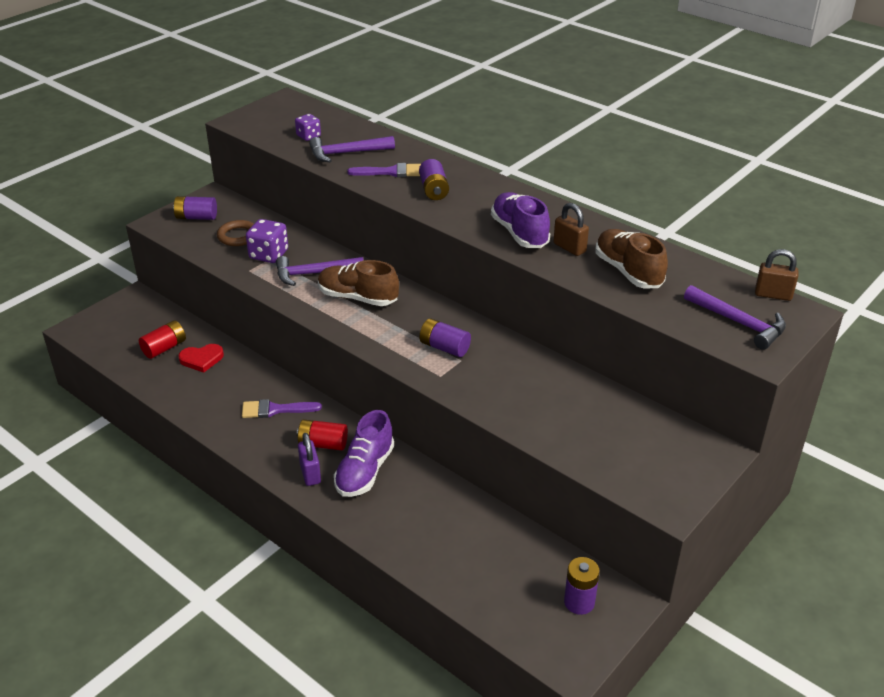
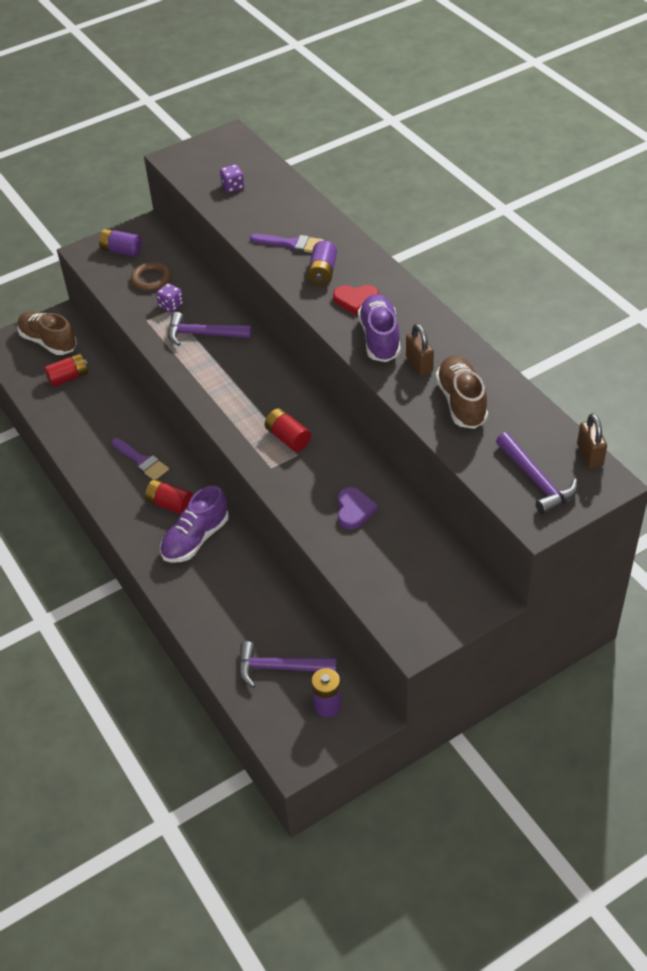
camera: 20 degrees right, 10 degrees up
(201, 359) = (96, 396): red heart -> red heart (356, 300)
(269, 255) = (171, 305): purple dice -> purple dice, size x0.63
(275, 410) = (141, 461): purple brush -> purple brush turned 150 degrees counterclockwise
(310, 474) = (148, 531): purple padlock -> none
(346, 153) = (259, 214): purple hammer -> purple hammer (279, 668)
(358, 298) = (232, 368): brown shoe -> brown shoe (48, 342)
(444, 347) = (288, 438): purple battery -> red battery
(544, 398) = (354, 510): none -> purple heart
(773, 295) = (589, 455): brown padlock -> brown padlock turned 45 degrees clockwise

